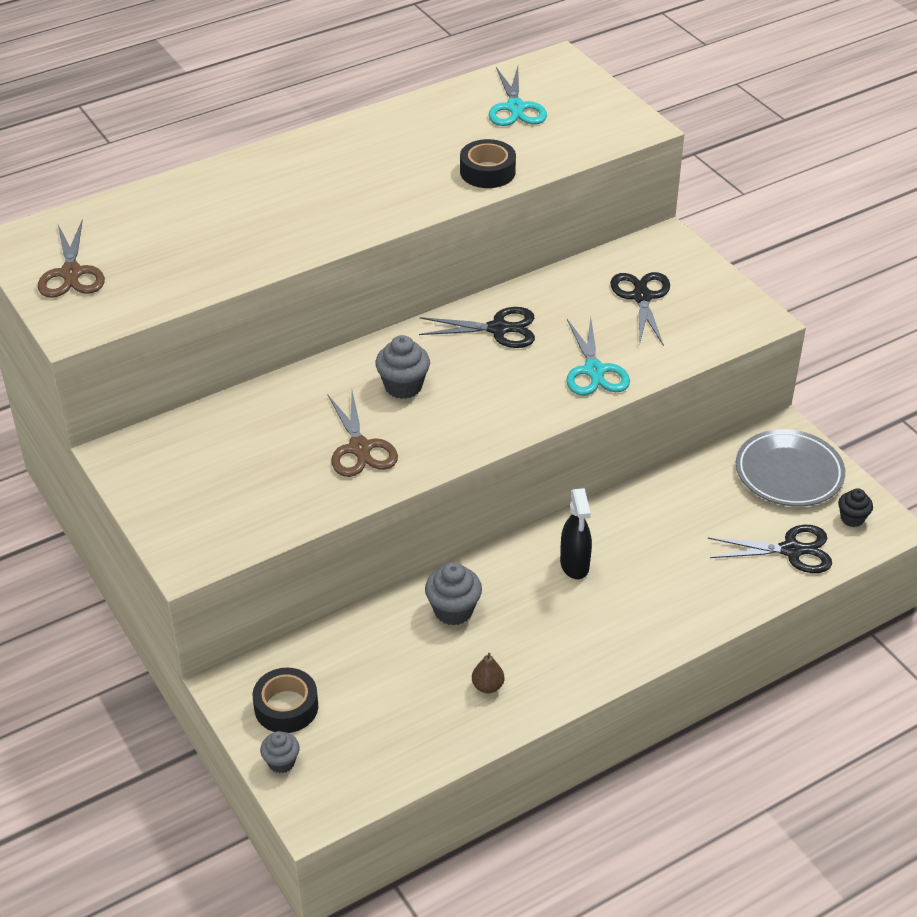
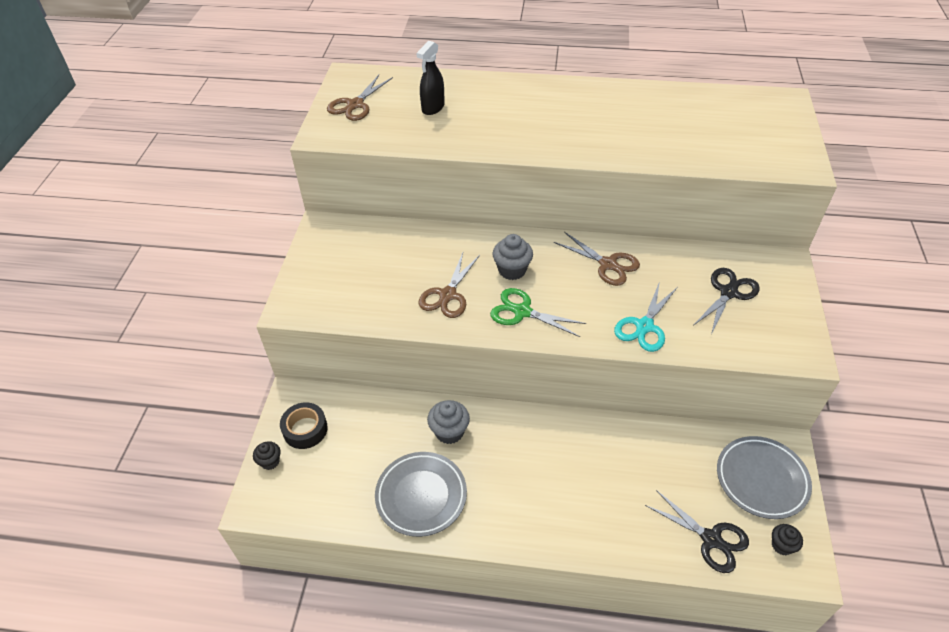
camera: 40 degrees right, 5 degrees up
(281, 762) = (270, 461): grey cupcake -> black cupcake
(459, 422) = (522, 312): none -> green scissors
(487, 172) = (660, 151): black tape -> none
(487, 686) = (421, 496): brown pear -> grey plate
(498, 329) = (608, 264): black scissors -> brown scissors
(515, 108) = (723, 118): turquoise scissors -> none
(574, 565) = (550, 450): black spray bottle -> black spray bottle (433, 108)

